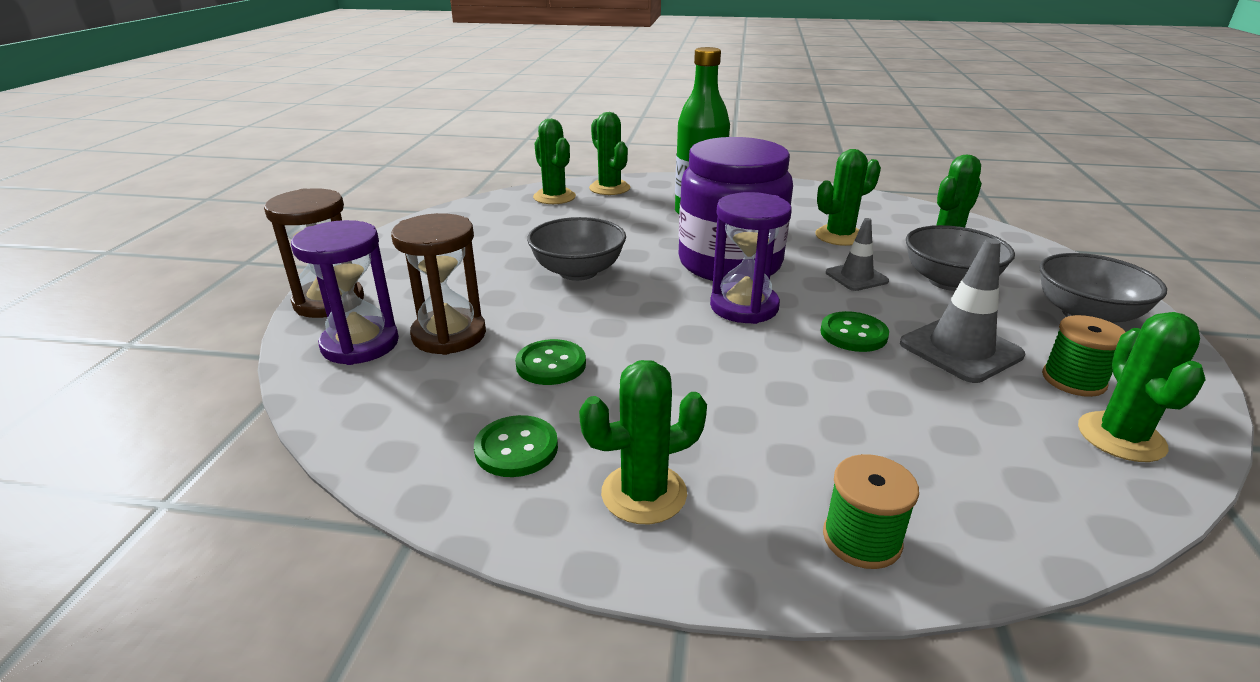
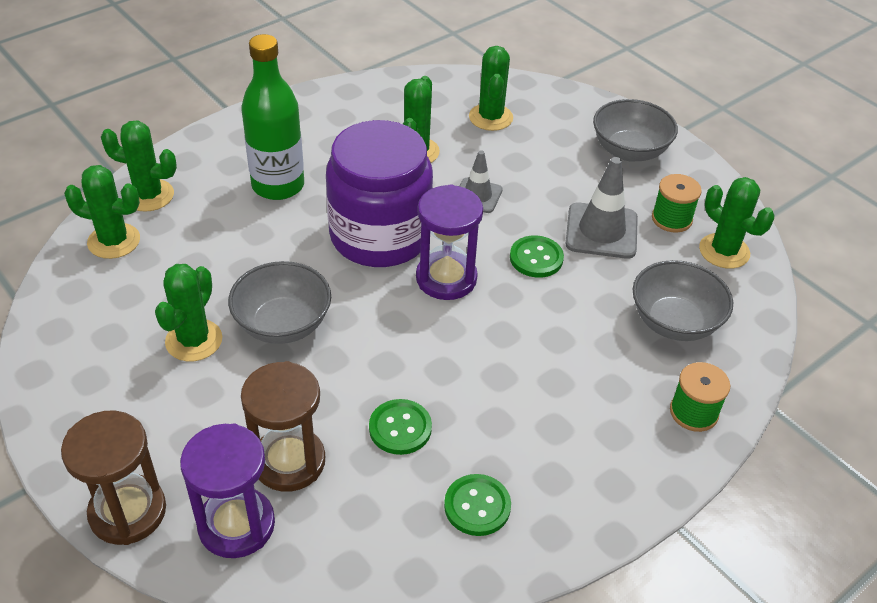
camera: 50 degrees left, 15 degrees up
(644, 493) = (579, 473): green cactus -> green cactus (194, 340)
(949, 281) = (534, 163): grey bowl -> grey bowl (674, 322)

